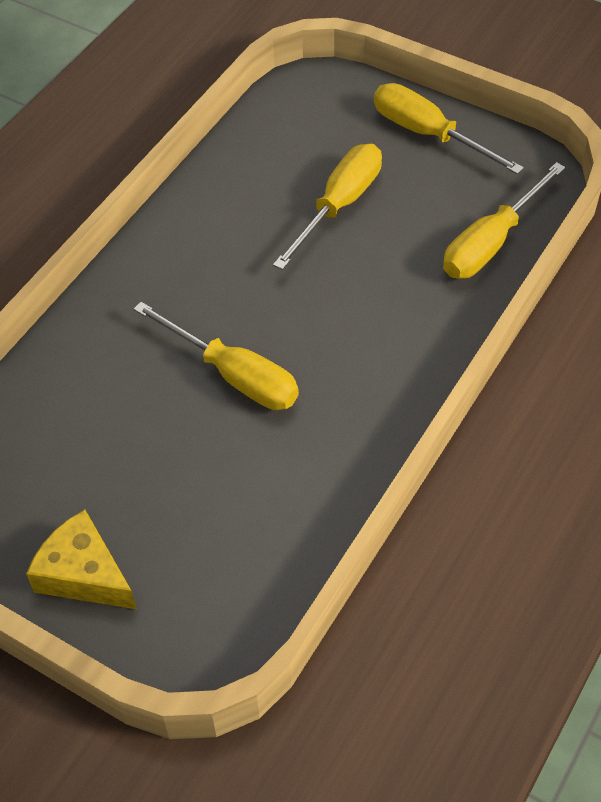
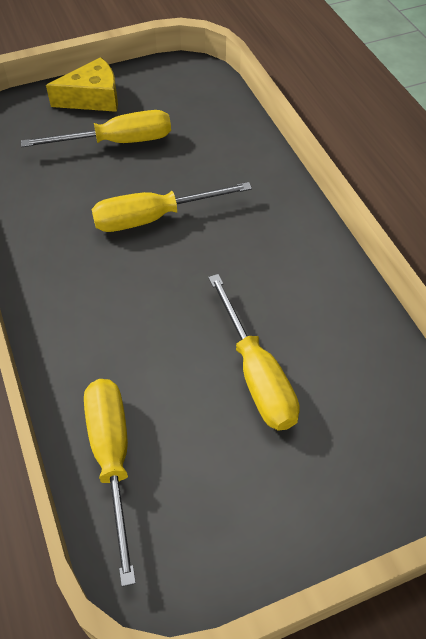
camera: 125 degrees right, 0 degrees up
(428, 134) = (290, 513): yellow screwdriver -> yellow screwdriver (117, 142)

